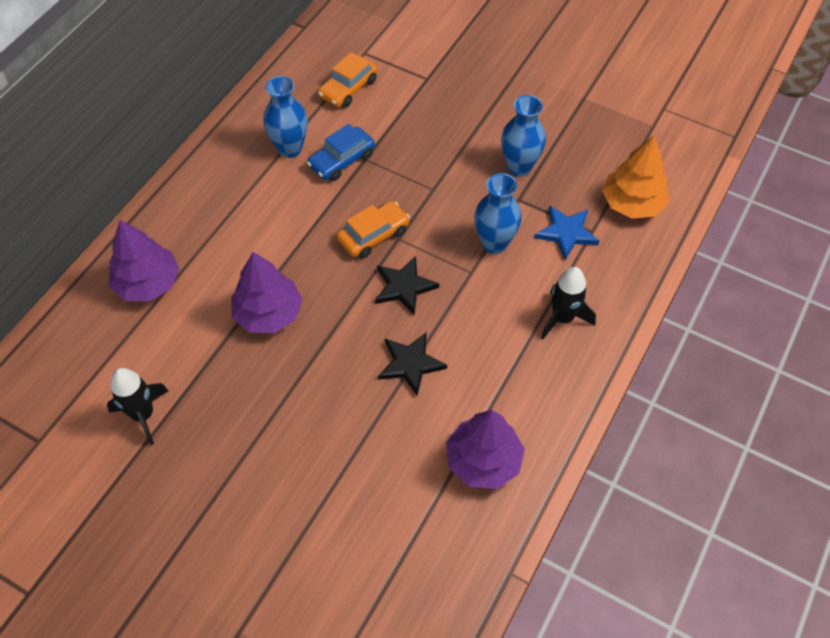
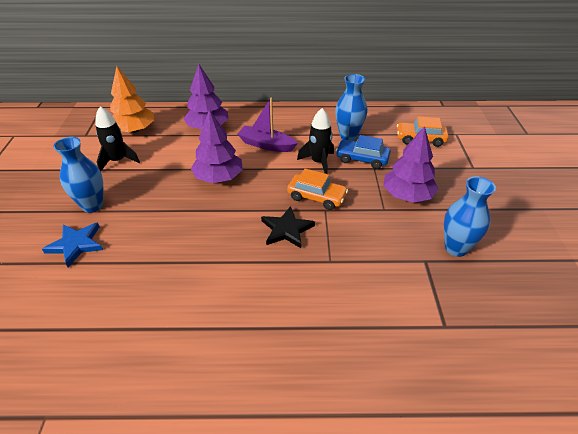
camera: 60 degrees right, 15 degrees down
(241, 237) = (266, 145): none -> purple boat
(410, 364) = (222, 261): black star -> none
(483, 460) = (155, 346): purple tree -> purple tree (407, 195)
(494, 243) = (369, 264): blue vase -> blue vase (92, 205)
(562, 318) = (334, 343): black rocket -> black rocket (318, 162)
(566, 233) = (424, 307): blue star -> blue star (76, 244)
(632, 203) = (508, 346): orange tree -> orange tree (134, 130)

